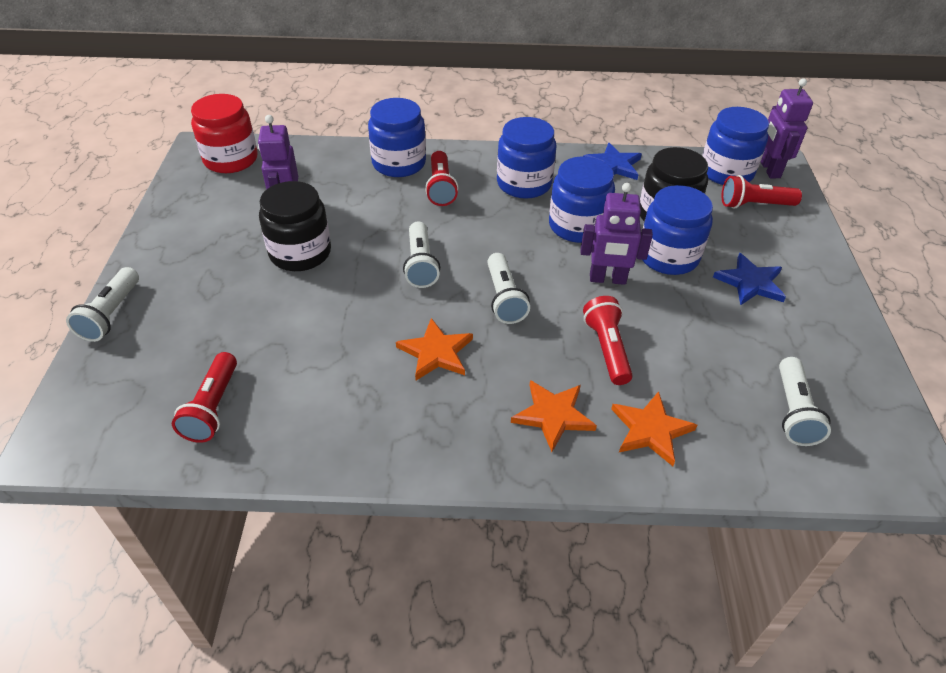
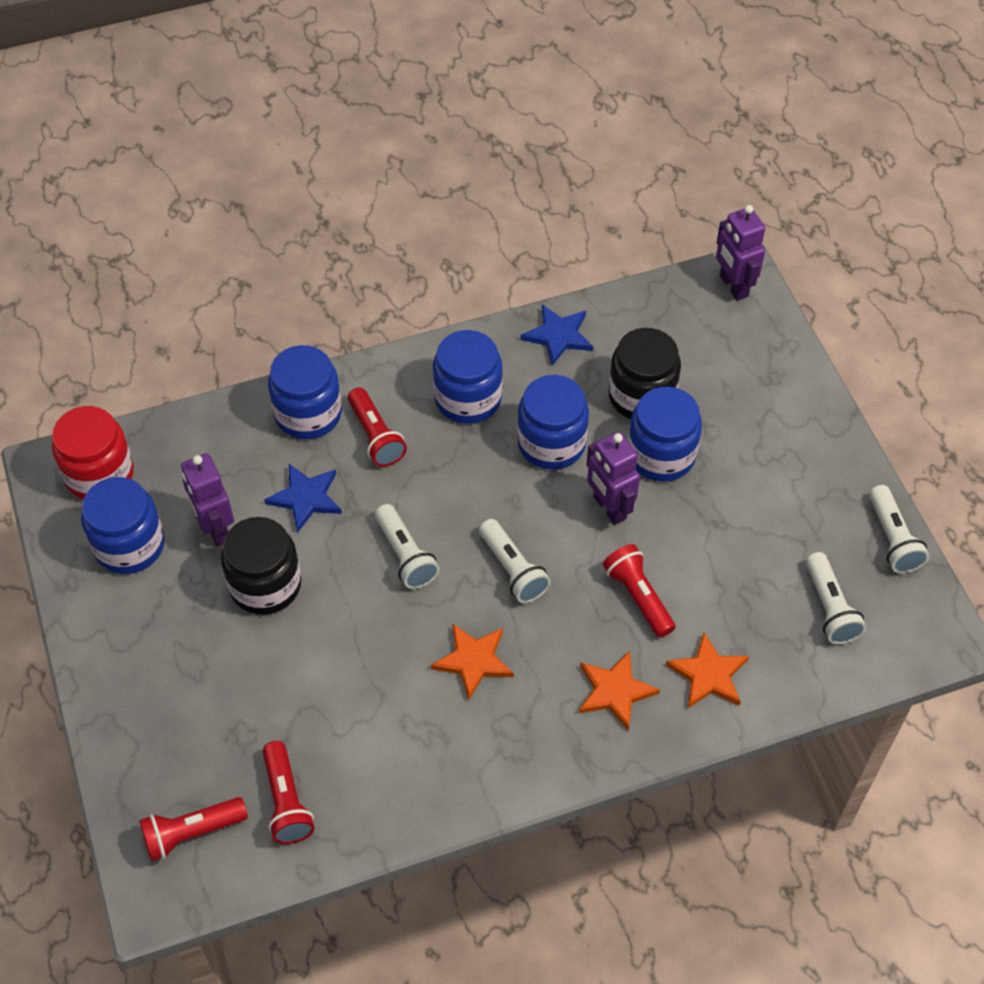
camera: 20 degrees left, 10 degrees up
(111, 314) = (108, 736): white flashlight -> white flashlight (892, 539)
(607, 279) = (609, 508): purple robot -> purple robot turned 75 degrees clockwise
(726, 172) = (687, 306): blue jar -> blue jar (129, 545)
(750, 282) = (753, 463): blue star -> blue star (306, 498)
(754, 205) = (730, 348): red flashlight -> red flashlight (192, 833)

